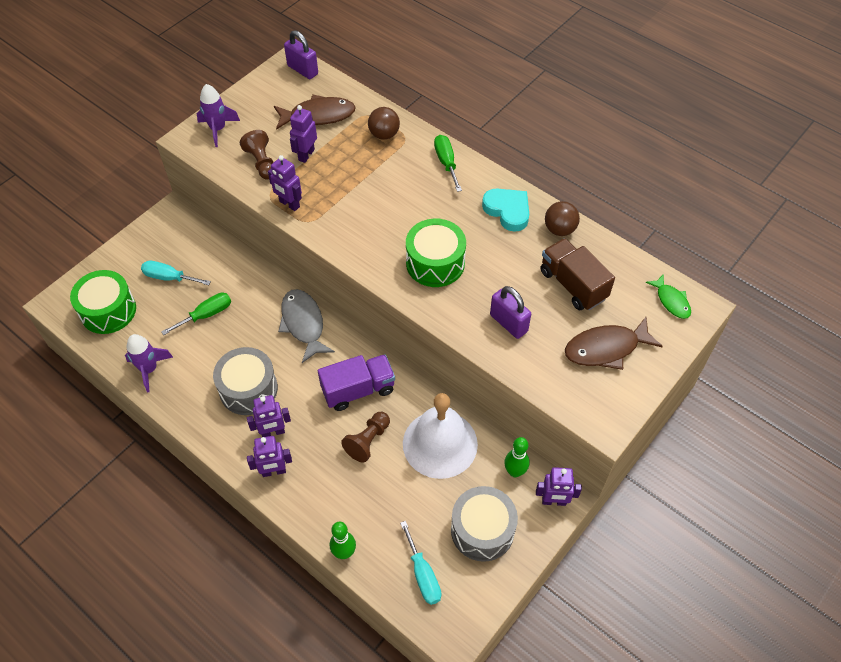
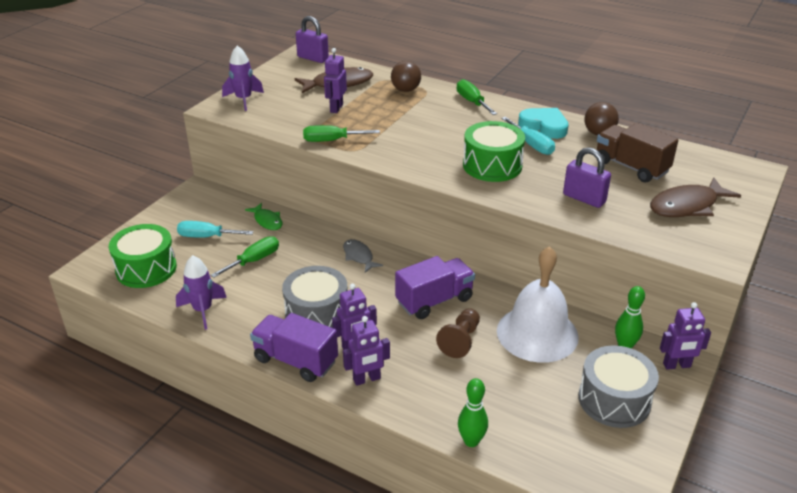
camera: 10 degrees left, 20 degrees down
(218, 440) = (295, 360): none -> purple truck
(261, 163) = (294, 117): brown pawn -> none
(289, 204) = (331, 140): purple robot -> green screwdriver
(303, 324) = (359, 256): grey fish -> grey fish, size x0.59
(423, 574) = (567, 449): turquoise screwdriver -> turquoise screwdriver (532, 145)
(671, 301) = (728, 168): green fish -> green fish (267, 221)

